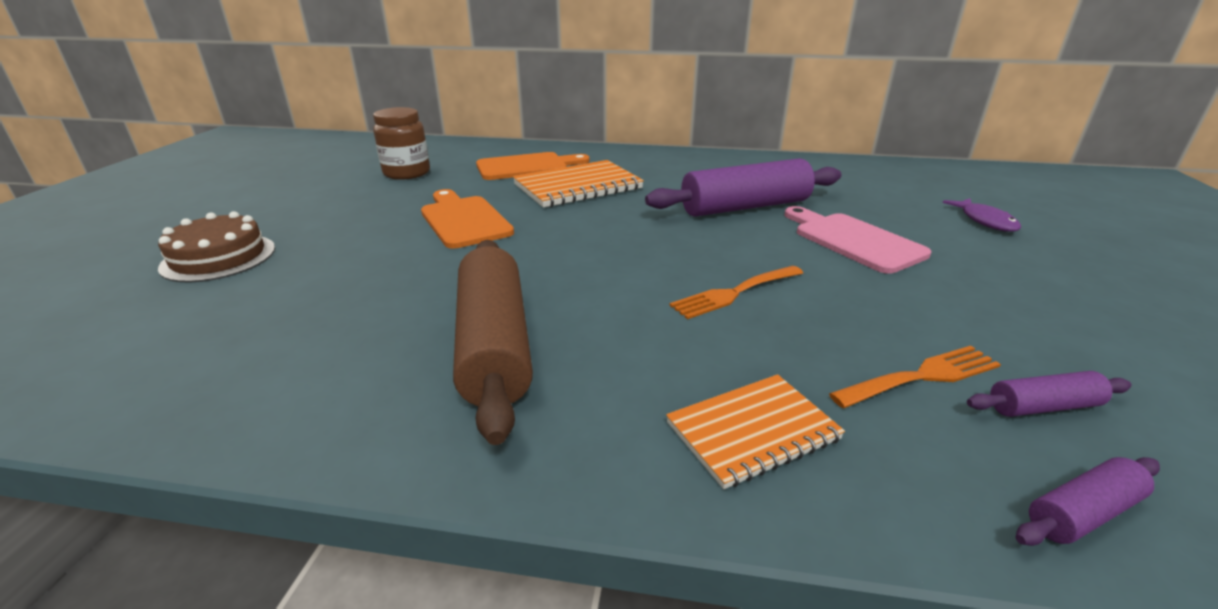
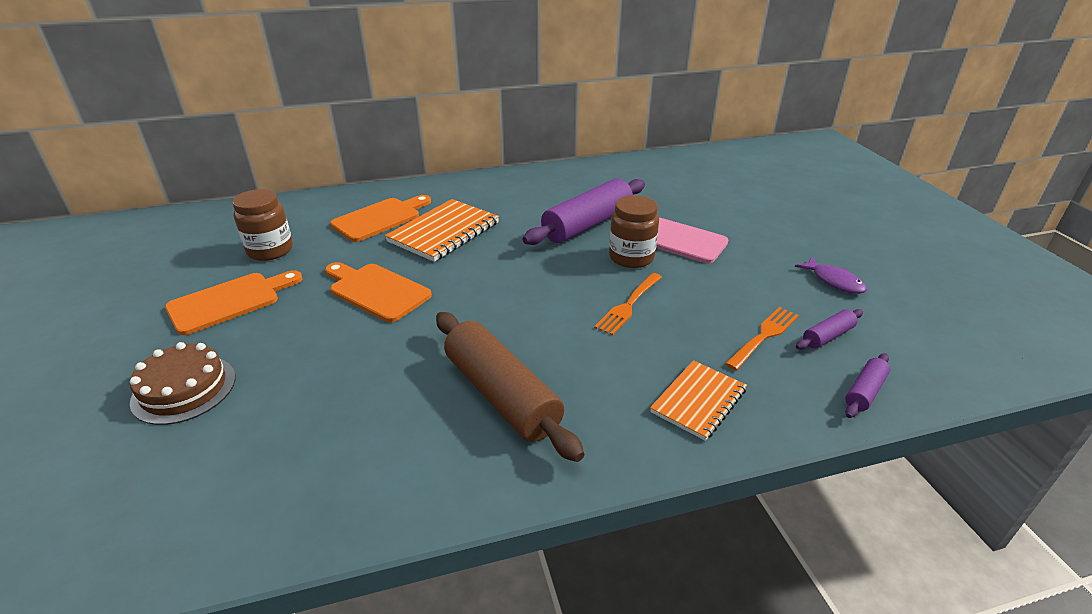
camera: 25 degrees left, 5 degrees up
(332, 202) = (229, 301): none -> orange cutting board
(777, 247) = (631, 257): none -> brown jar
(985, 221) = (745, 202): purple fish -> purple fish (834, 281)

